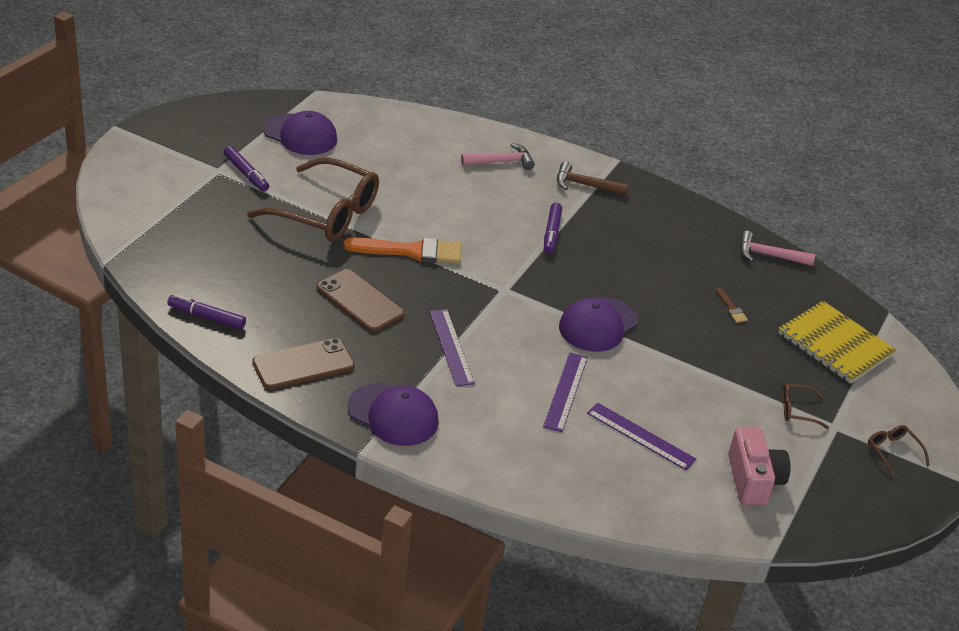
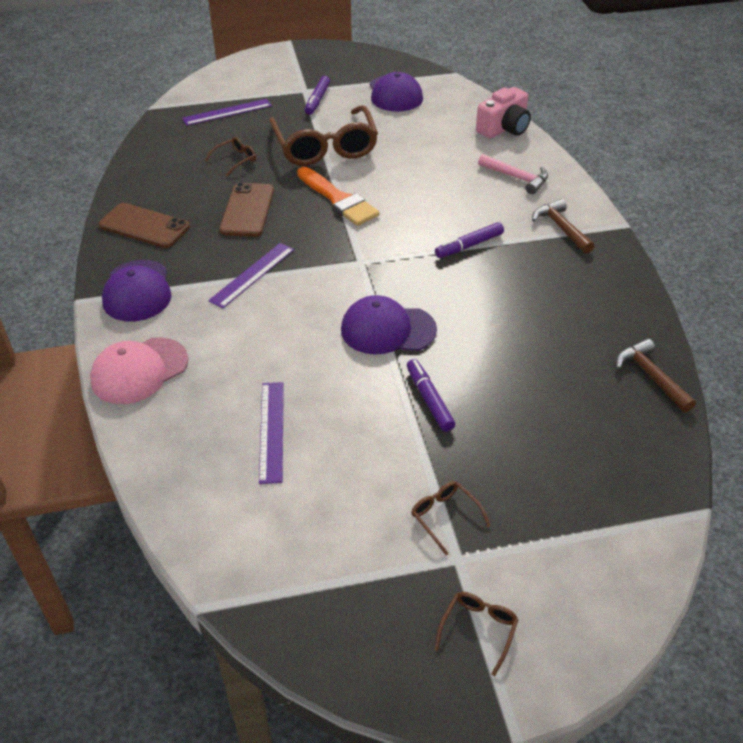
camera: 55 degrees right, 5 degrees up
(207, 317) = (144, 167): purple marker -> purple marker (429, 400)
(274, 266) = (235, 160): none -> brown glasses
(498, 464) = (139, 371): none -> pink cap
(565, 391) = (275, 358): purple ruler -> purple ruler (227, 112)
(731, 308) = (532, 393): brown brush -> none
(753, 480) = (299, 538): pink camera -> pink camera (504, 128)
(768, 255) = (650, 376): pink hammer -> brown hammer
(835, 344) = (588, 493): yellow notebook -> none

